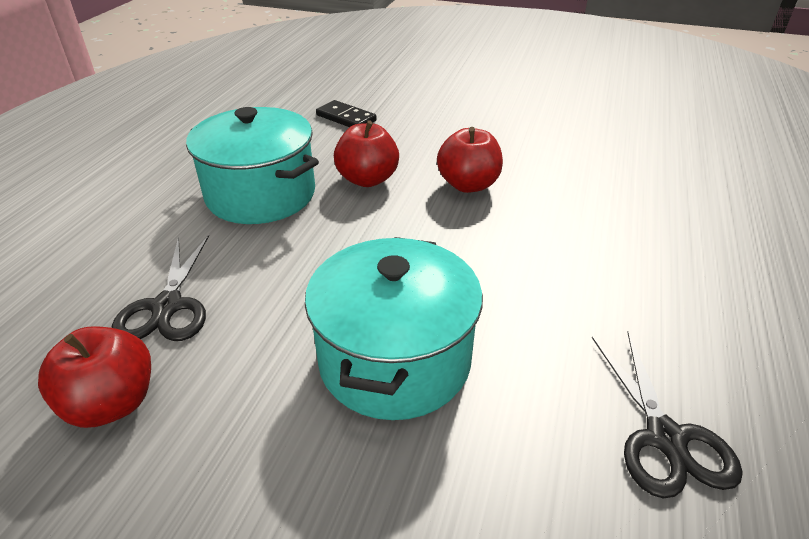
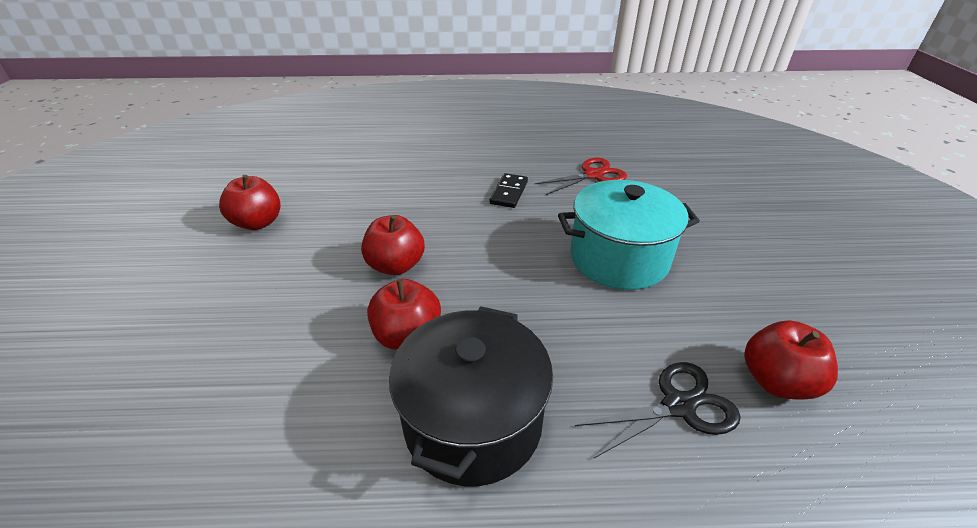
camera: 110 degrees left, 0 degrees up
(261, 195) = (473, 421): turquoise pot -> black pot
(346, 118) = (243, 411): black domino -> black domino (509, 192)
(572, 122) = (258, 223): none -> red apple
(665, 438) = (593, 175): black scissors -> red scissors

